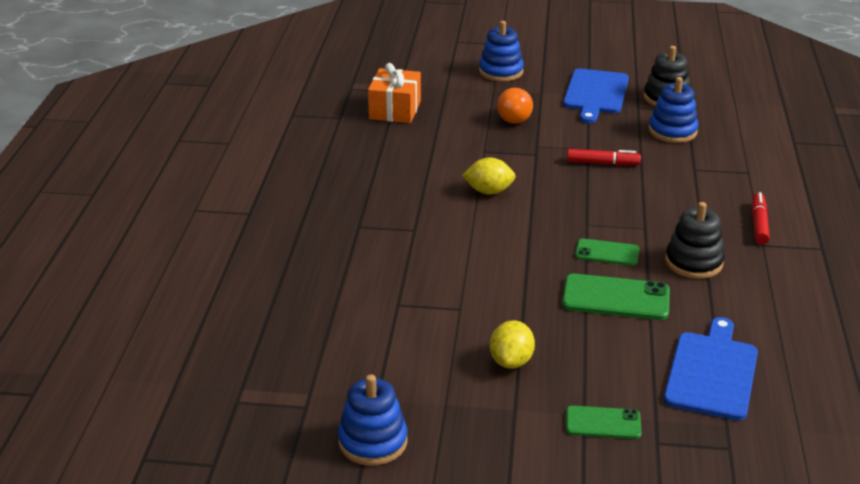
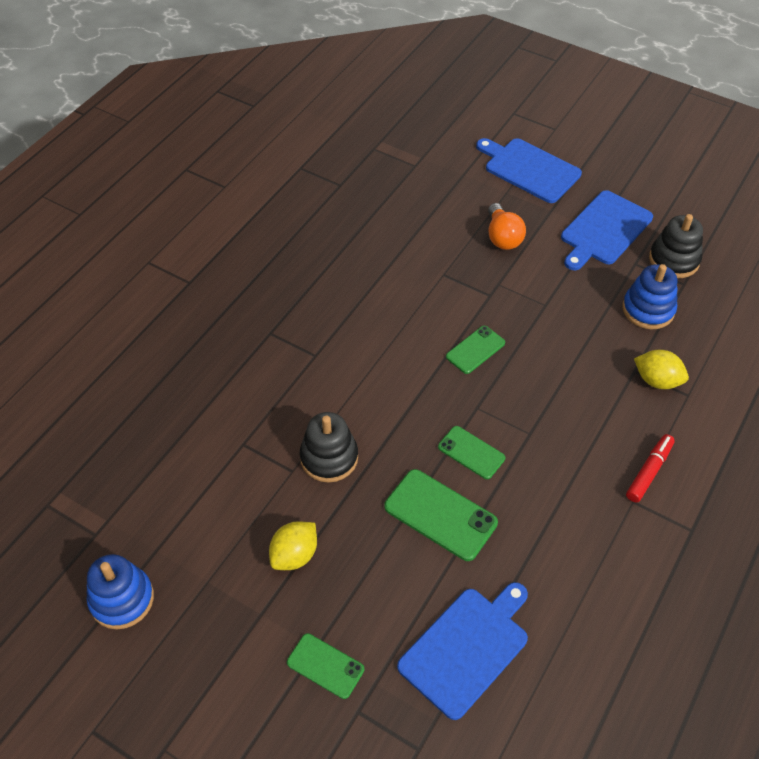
camera: 25 degrees right, 20 degrees up
(395, 110) = (395, 191): orange gift -> none
(489, 191) = (413, 330): yellow lemon -> yellow lemon (657, 380)
(501, 72) = (529, 169): blue stacking toy -> blue cutting board
(515, 117) = (502, 237): orange light bulb -> orange light bulb turned 45 degrees counterclockwise
(553, 190) = (475, 350): none -> green phone
(603, 163) = (547, 330): red marker -> none
(693, 262) = (546, 498): black stacking toy -> black stacking toy (329, 457)

